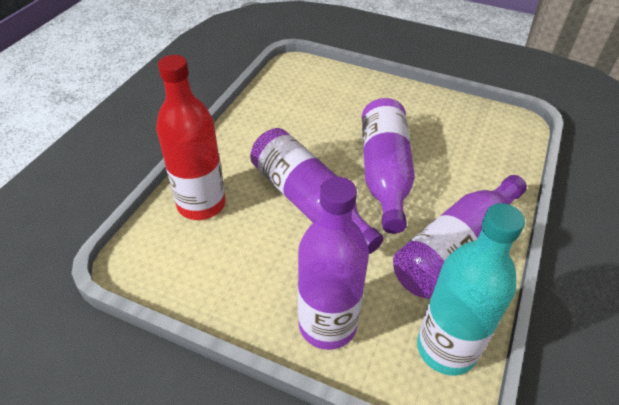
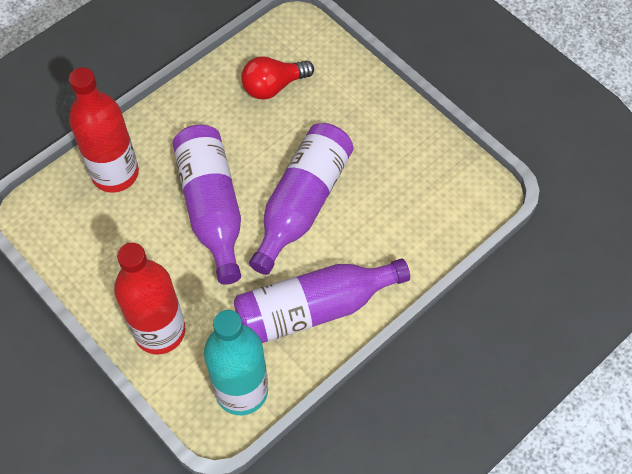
camera: 25 degrees right, 15 degrees up
(303, 105) = (273, 86): none -> red light bulb
(327, 325) = (160, 331): purple bottle -> red bottle

